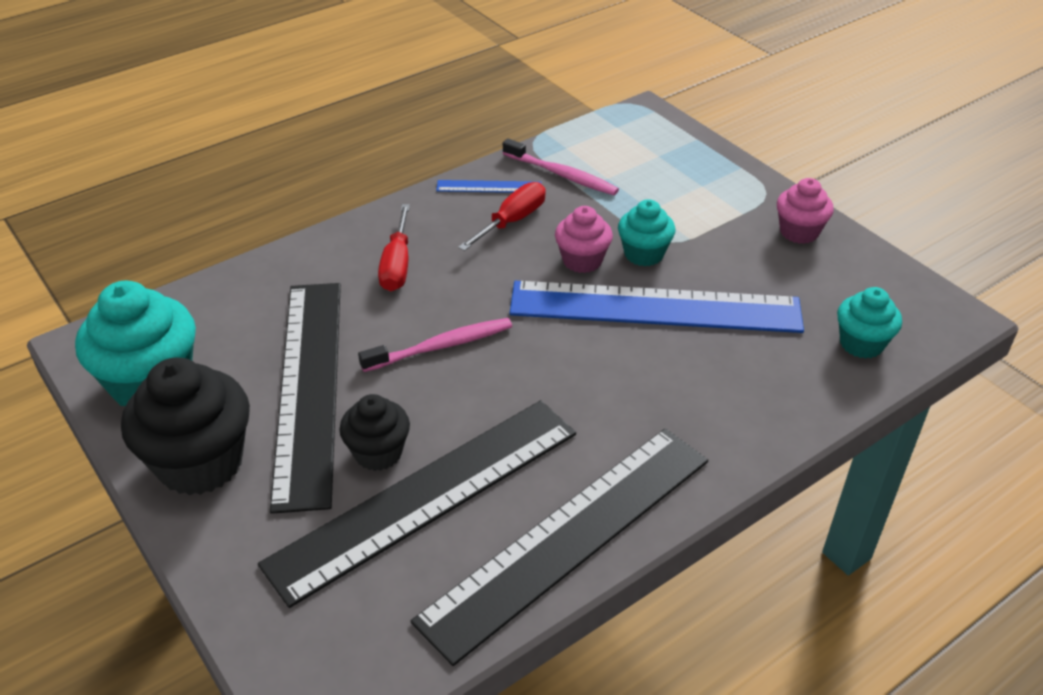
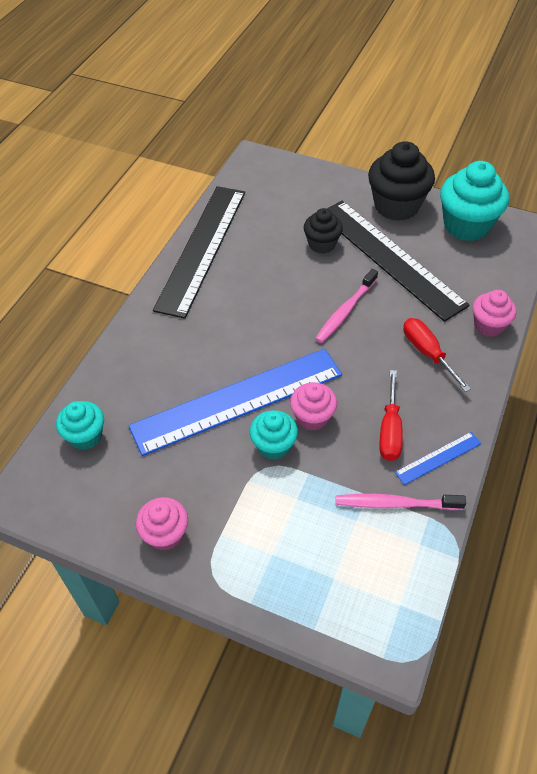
camera: 150 degrees right, 10 degrees up
(298, 261) = (488, 325): none -> pink cupcake
(426, 497) = (281, 236): black ruler -> none

